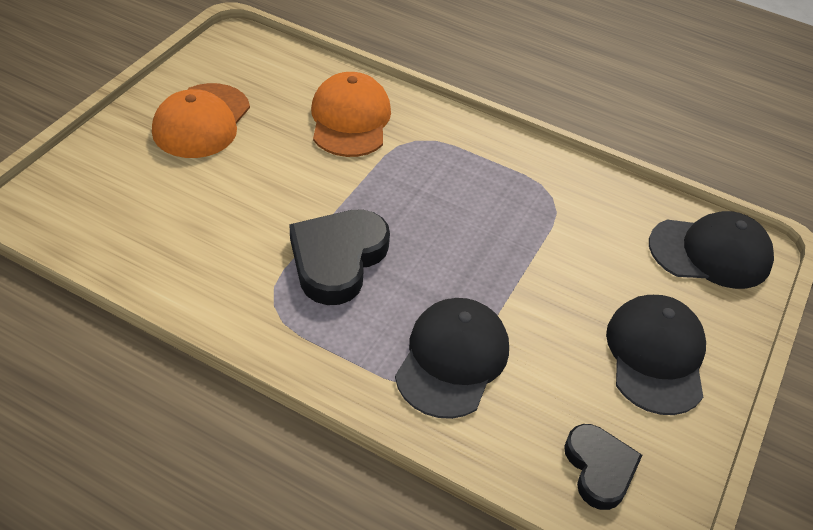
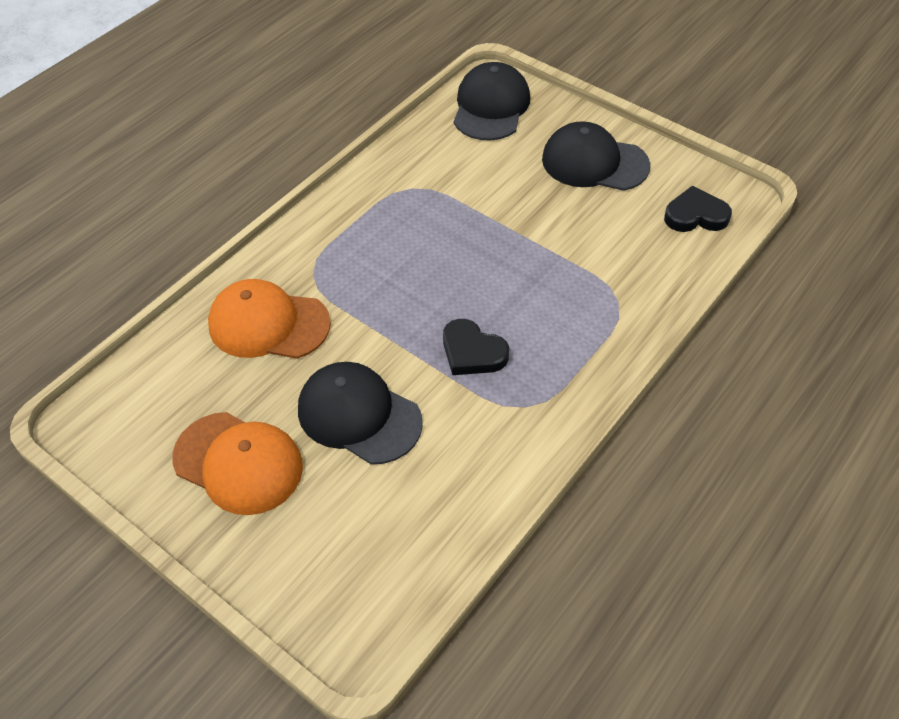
camera: 75 degrees left, 5 degrees up
(337, 259) = (472, 352): black heart -> black heart, size x0.64
(452, 359) = (594, 284): black cap -> black cap (359, 415)

